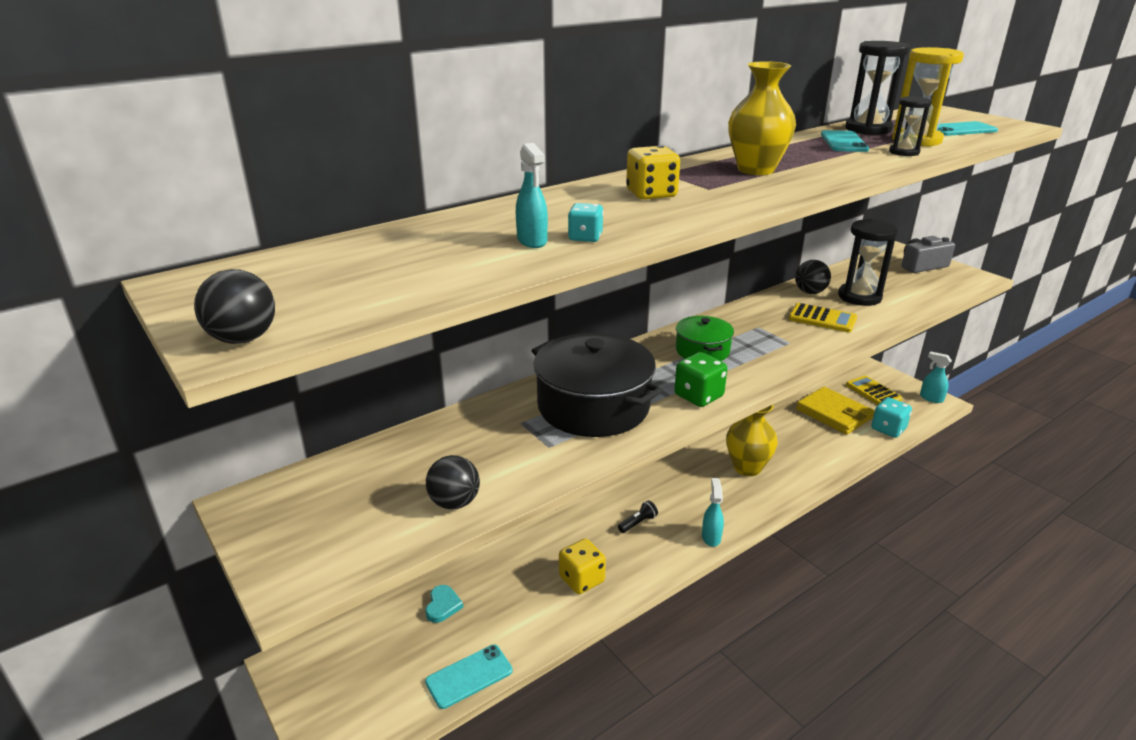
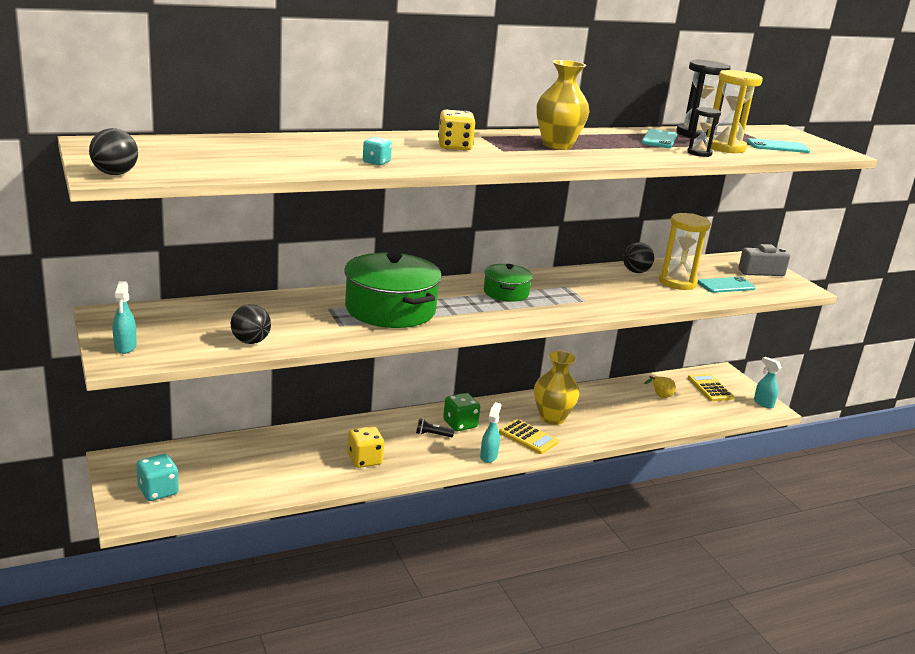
camera: 10 degrees right, 5 degrees down
(443, 606) = (247, 452): turquoise heart -> none
(469, 676) = (246, 496): turquoise phone -> turquoise phone (726, 285)
(532, 241) = (337, 158): turquoise spray bottle -> turquoise spray bottle (125, 347)
(593, 406) = (390, 309): black pot -> green pot
(638, 523) = (432, 435): black flashlight -> black flashlight turned 150 degrees counterclockwise
(698, 396) = (478, 319): green dice -> green dice (460, 424)
(822, 319) = (628, 291): yellow calculator -> yellow calculator (528, 437)
(834, 414) = (660, 396): yellow wallet -> yellow pear
(859, 297) = (677, 282): black hourglass -> yellow hourglass
(888, 429) = (703, 417): turquoise dice -> turquoise dice (158, 491)

